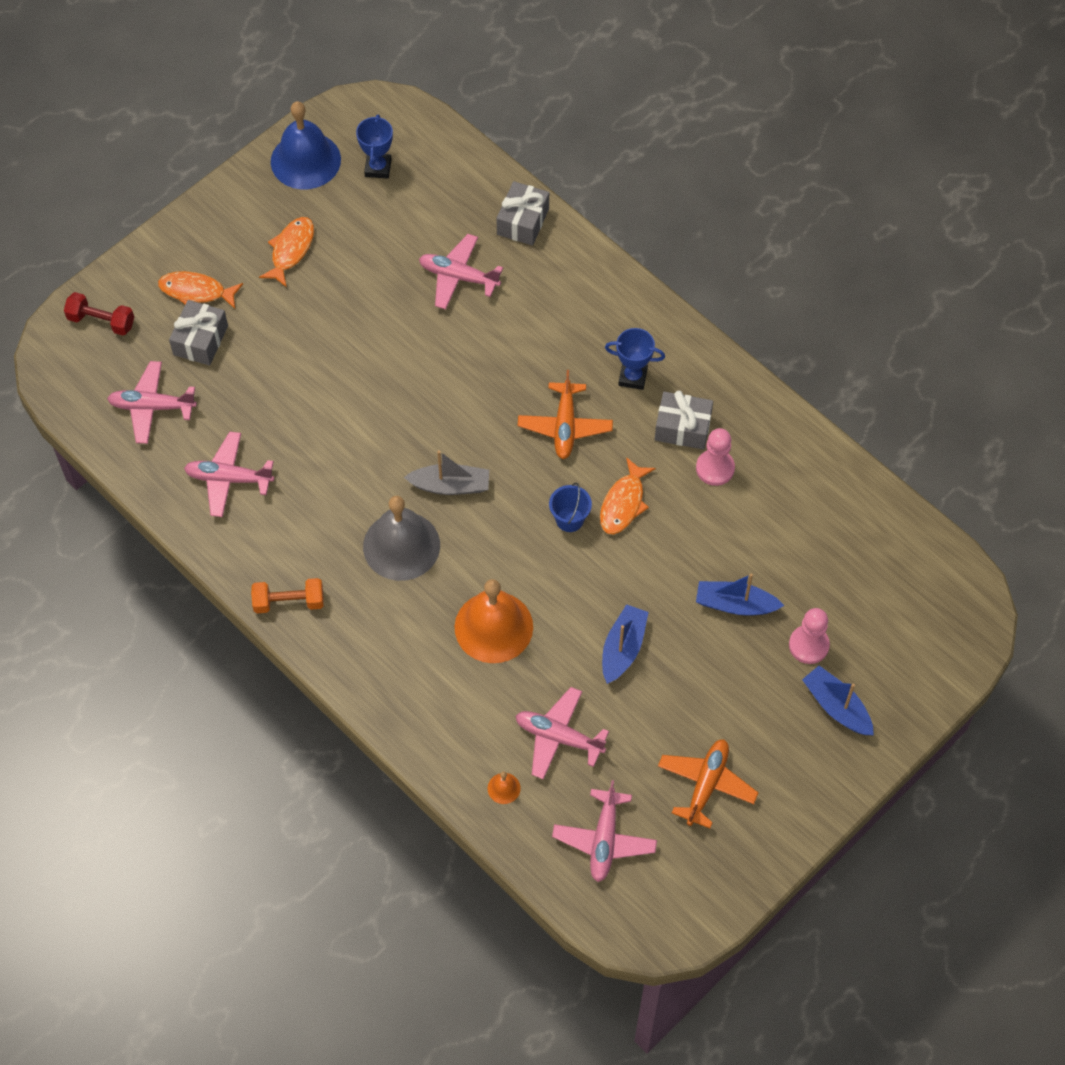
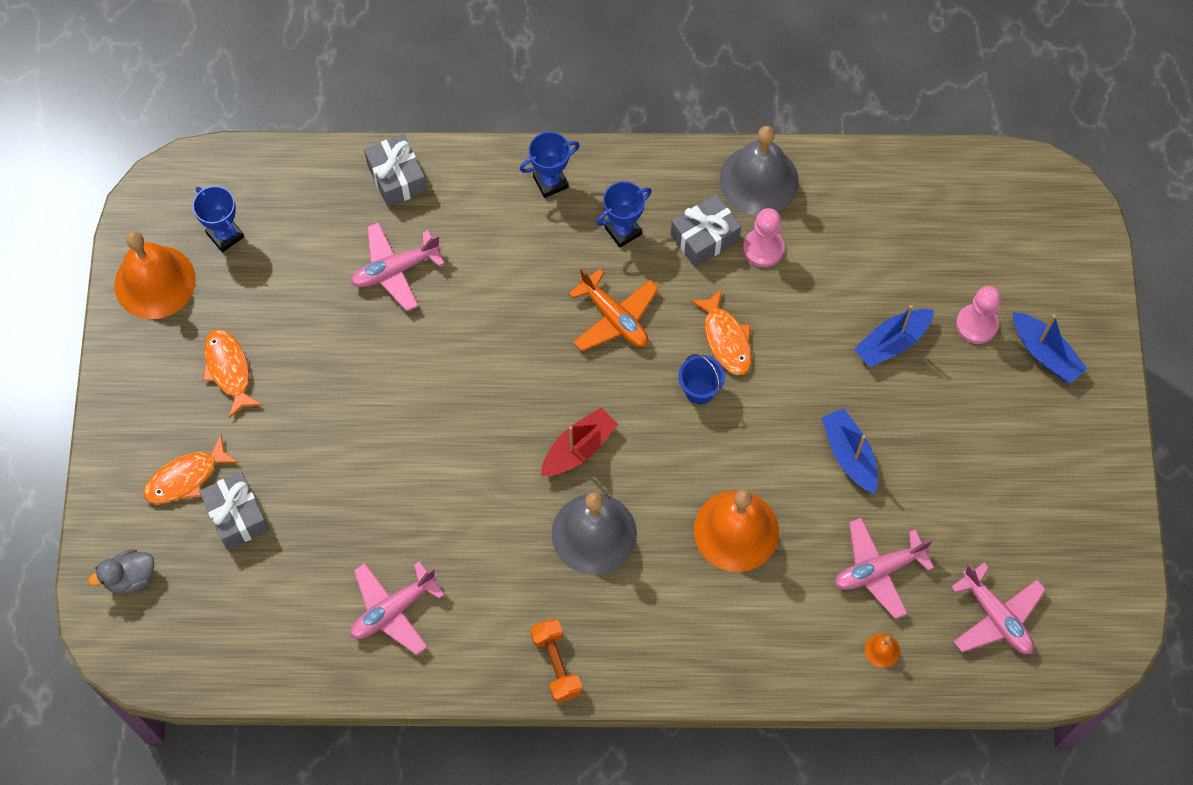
camera: 45 degrees left, 5 degrees up
(101, 321) = (130, 578): red dumbbell -> grey duck
(152, 407) = (259, 610): pink plane -> none
(289, 602) = (556, 664): orange dumbbell -> orange dumbbell turned 60 degrees counterclockwise
(305, 160) = (155, 282): blue bell -> orange bell
(450, 486) = (579, 448): grey boat -> red boat
(619, 306) = (550, 182): none -> blue trophy
(706, 785) = (1020, 502): orange plane -> none
(762, 422) = (759, 180): none -> grey bell
(836, 706) = (1045, 353): blue boat -> blue boat turned 135 degrees counterclockwise

